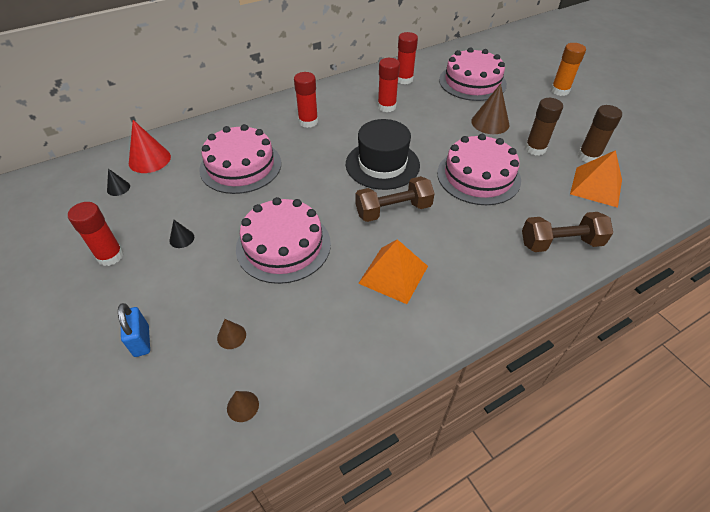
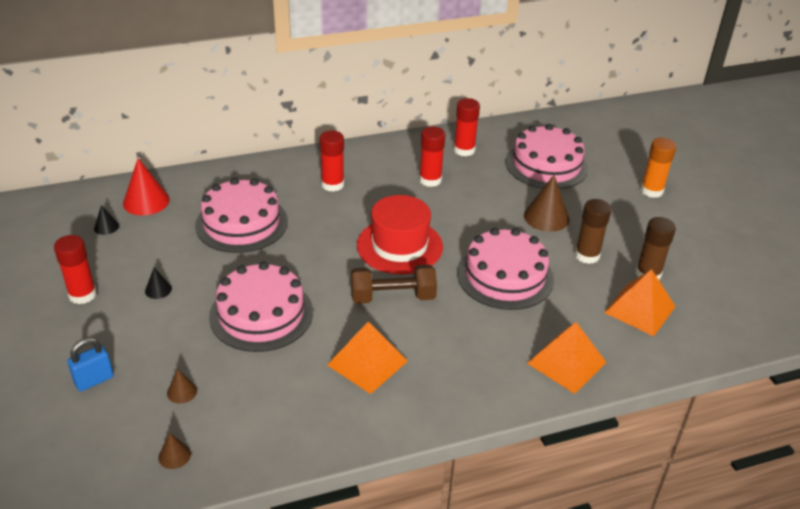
camera: 10 degrees right, 10 degrees down
(142, 341) = (94, 380): blue padlock -> blue padlock turned 60 degrees clockwise
(382, 164) = (399, 246): black hat -> red hat
(560, 243) = (566, 362): brown dumbbell -> orange pyramid

